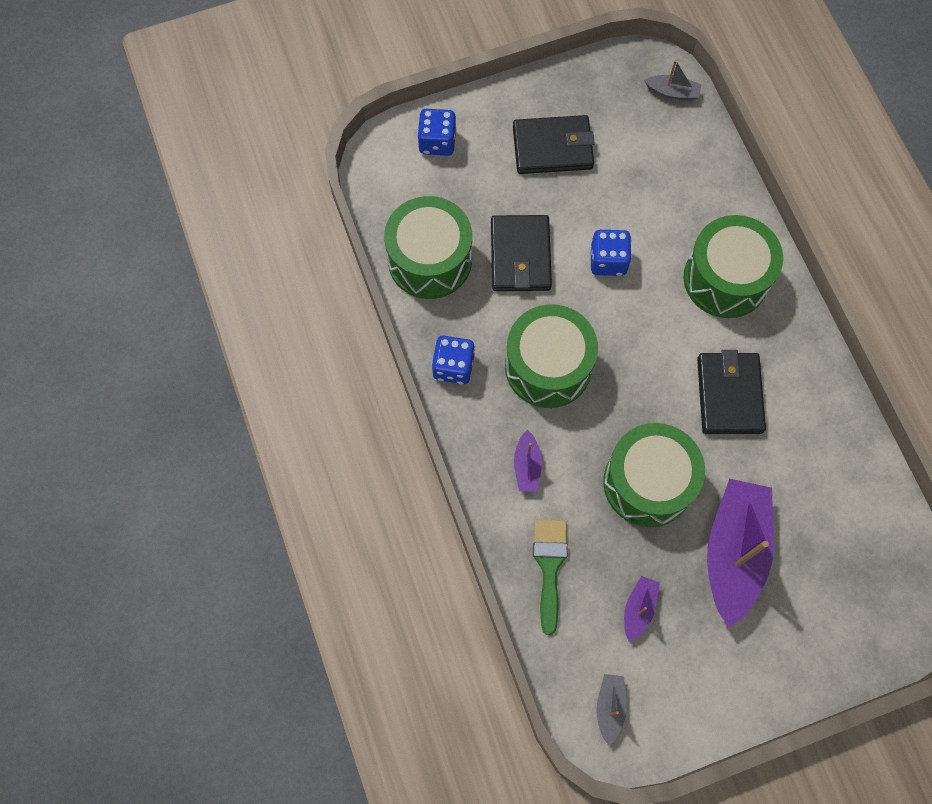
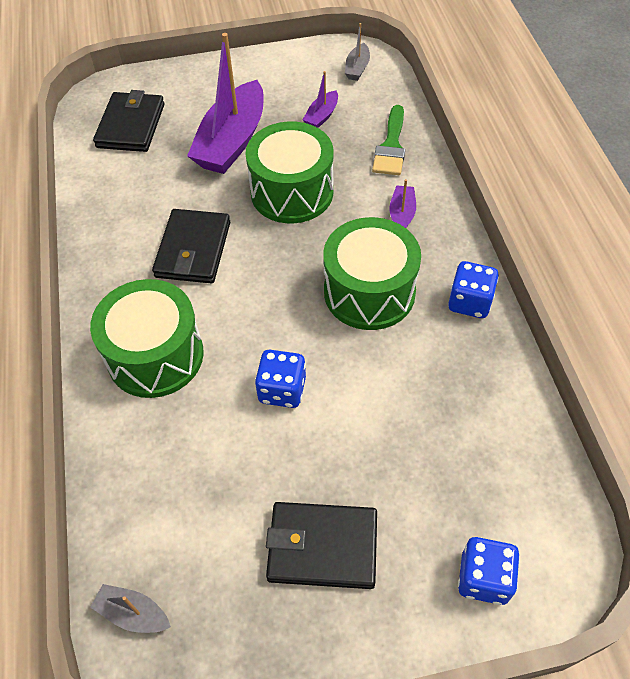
camera: 170 degrees left, 15 degrees down
(430, 260) = (495, 415): green drum -> none
(520, 255) = (384, 408): black wallet -> black wallet (131, 126)

